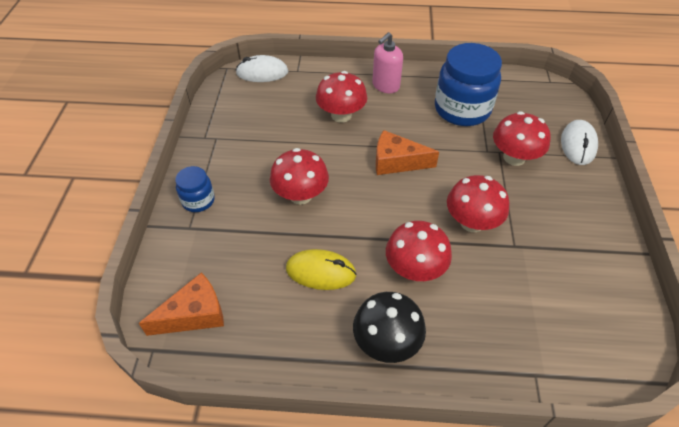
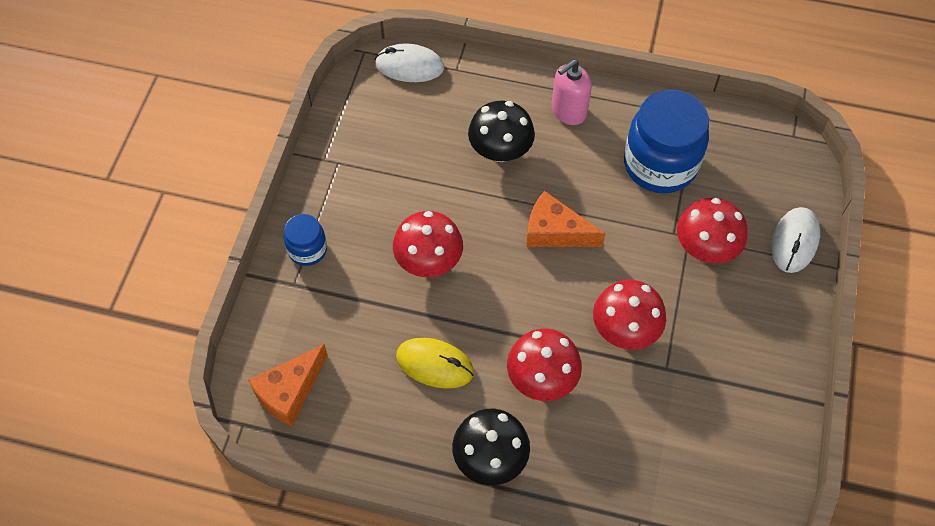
camera: 10 degrees right, 10 degrees up
(194, 314) = (289, 392): orange cheese -> orange cheese turned 150 degrees clockwise
(341, 115) = (500, 151): red mushroom -> black mushroom

